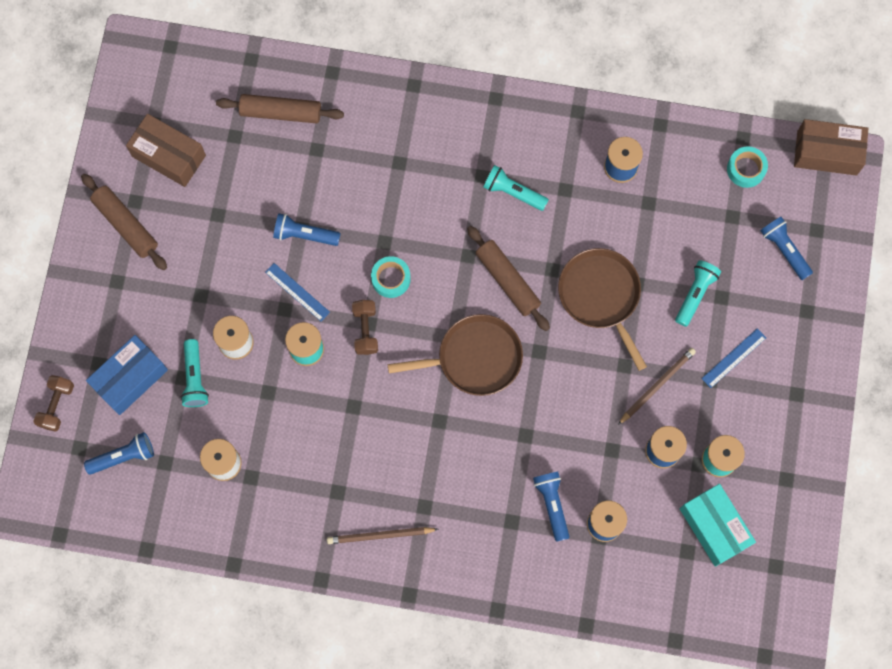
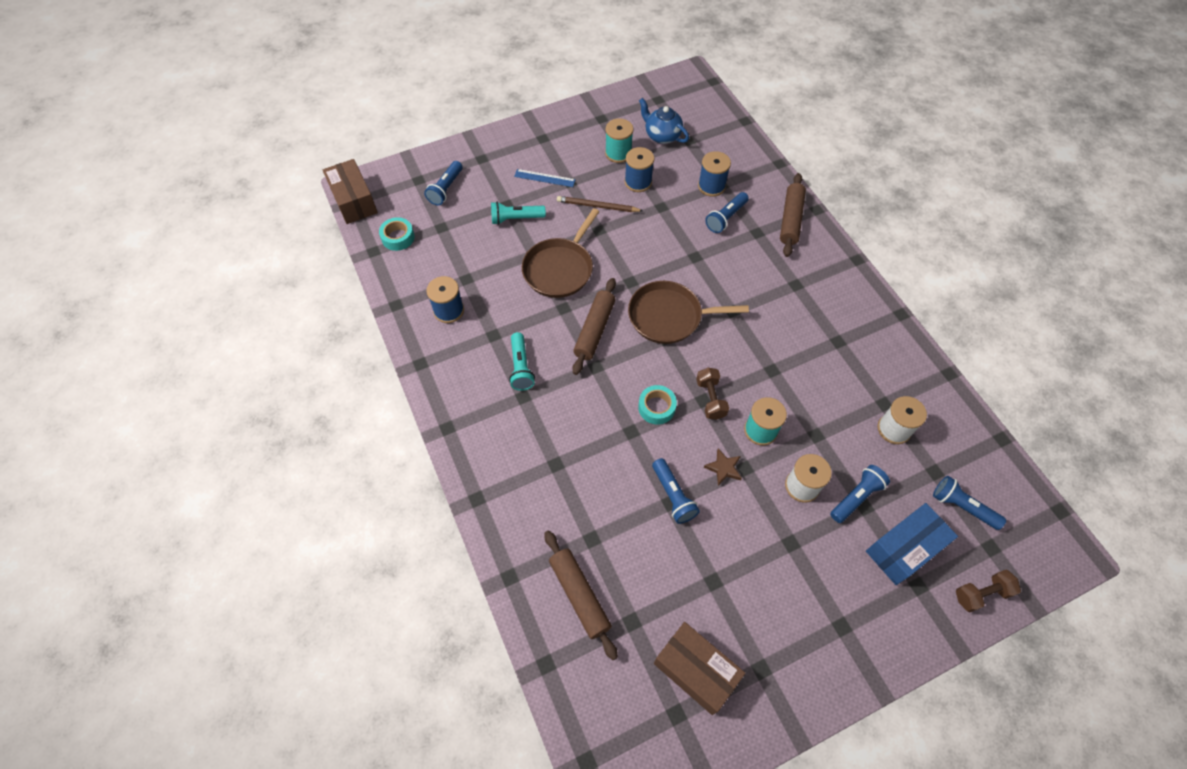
camera: 125 degrees left, 15 degrees down
(125, 225) = (789, 660): brown rolling pin -> brown rolling pin (791, 220)
(130, 378) = (904, 548): blue box -> blue box turned 45 degrees counterclockwise
(169, 156) = (695, 671): brown box -> brown box turned 45 degrees counterclockwise
(195, 378) = (856, 497): turquoise flashlight -> blue flashlight
(297, 292) = (723, 468): blue ruler -> brown star
(365, 330) = (710, 399): brown dumbbell -> brown dumbbell turned 60 degrees counterclockwise
(380, 535) = (839, 298): brown pencil -> none
(474, 358) = (669, 316): brown pan -> brown pan turned 45 degrees counterclockwise
(714, 527) = (662, 135): turquoise box -> blue teapot

